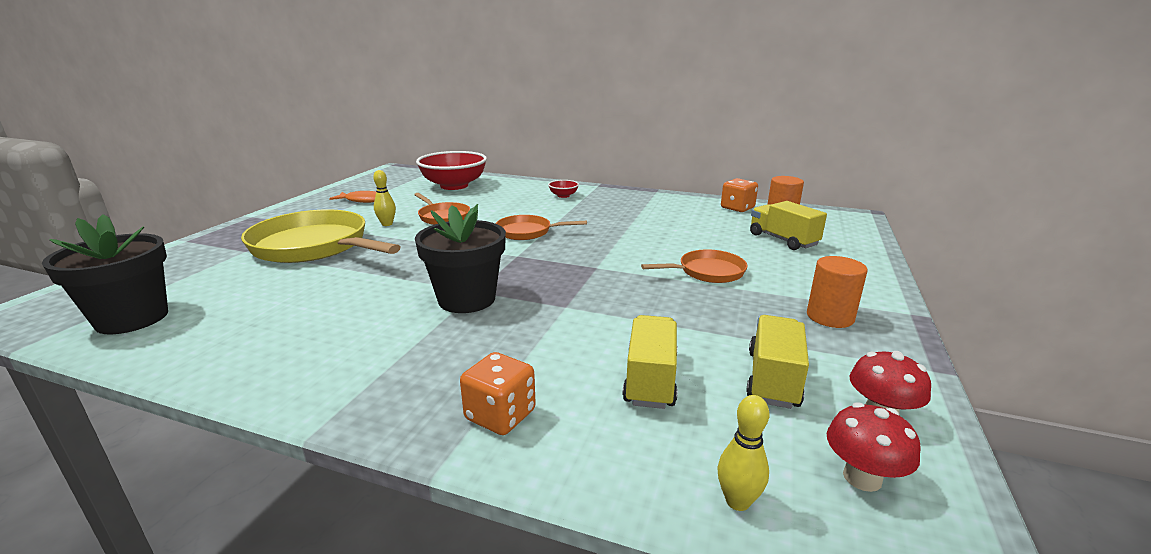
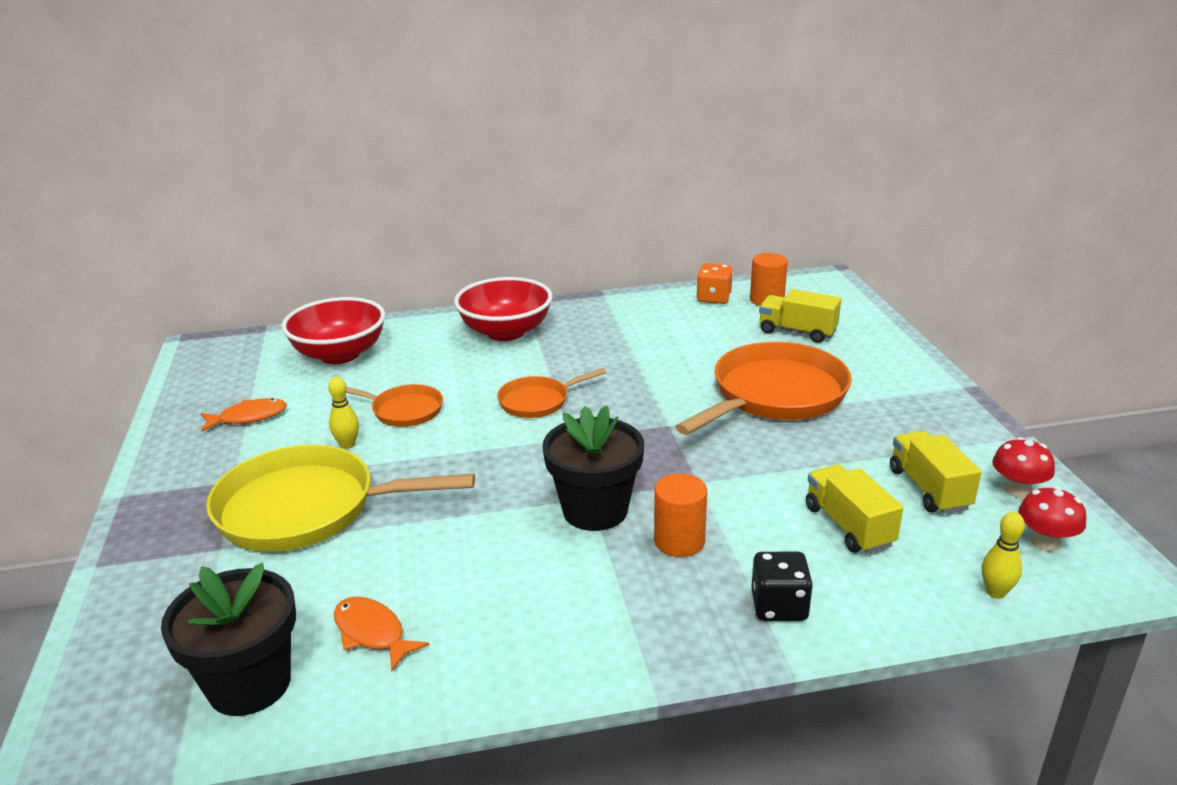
camera: 30 degrees left, 5 degrees up
(229, 318) = (372, 633): none -> orange fish
(500, 415) = (779, 606): orange dice -> black dice
(563, 196) = (506, 332): red bowl -> red bowl, size x2.35
(707, 272) = (774, 396): orange pan -> orange pan, size x1.93
(830, 317) = (913, 412): orange cylinder -> orange cylinder (679, 541)

